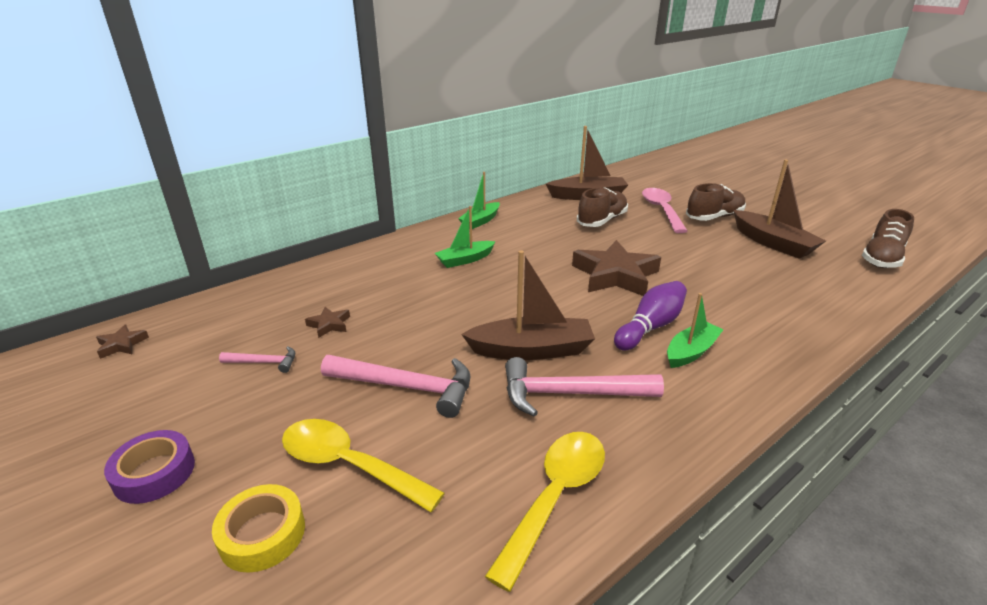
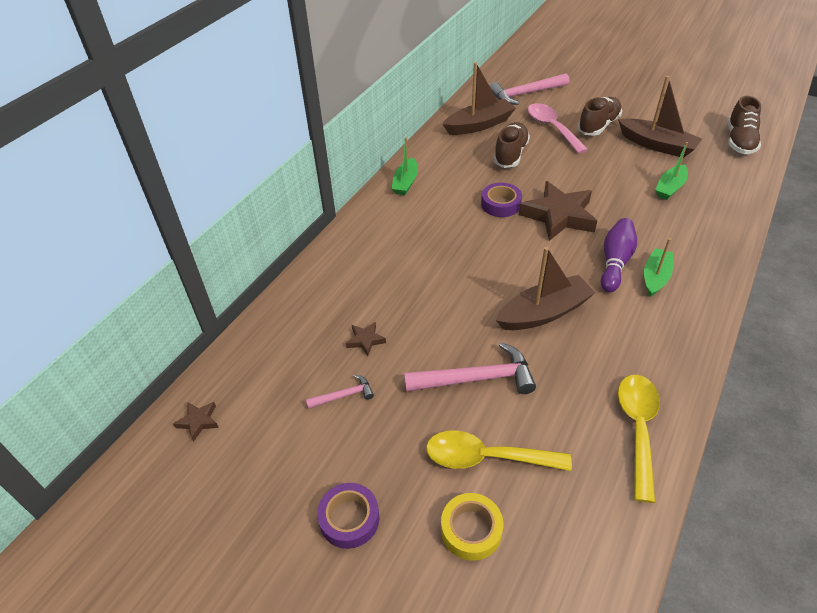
camera: 20 degrees left, 15 degrees up
(465, 260) = (426, 234): green boat -> green boat (670, 188)
(560, 254) = (500, 204): none -> purple tape
(570, 394) = (596, 343): pink hammer -> pink hammer (525, 94)

